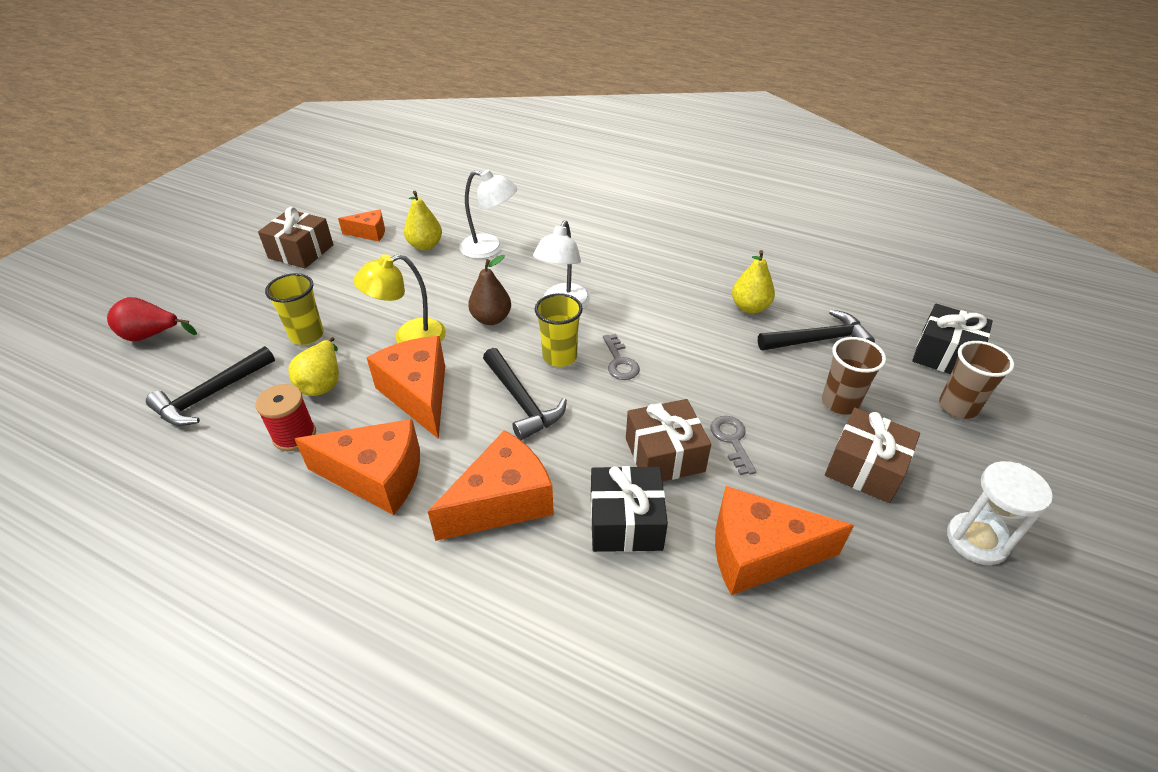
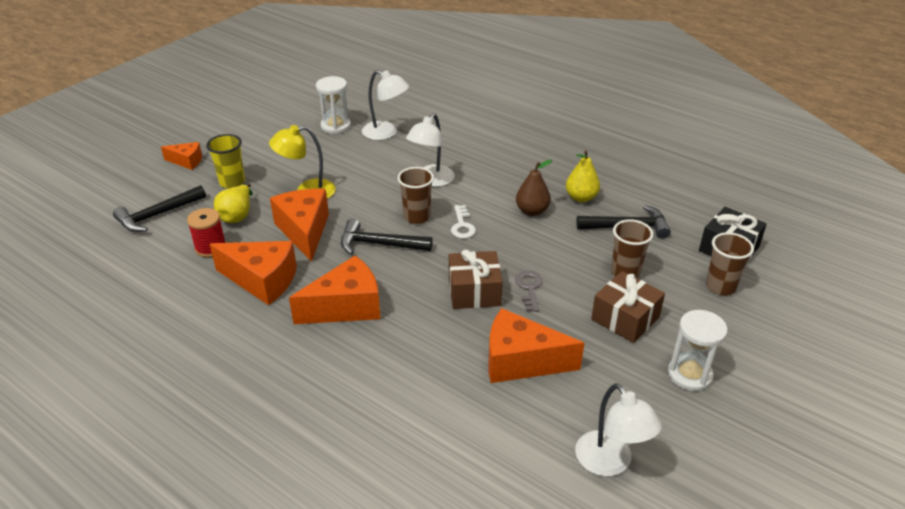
camera: 10 degrees right, 5 degrees down
(151, 335) = (121, 171): red pear -> none
(301, 251) = (239, 121): brown gift -> none
(369, 233) = (294, 112): orange cheese -> orange cheese (187, 161)
(425, 245) = (335, 126): yellow pear -> white hourglass
(491, 319) = (372, 185): brown pear -> brown pear (532, 211)
(522, 401) = (379, 244): black hammer -> black hammer turned 120 degrees clockwise
(559, 357) = (417, 217): yellow cup -> brown cup
(620, 362) = (462, 226): grey key -> white key
(625, 522) = (430, 330): black gift -> none
(936, 703) = (610, 463): none -> white lamp

